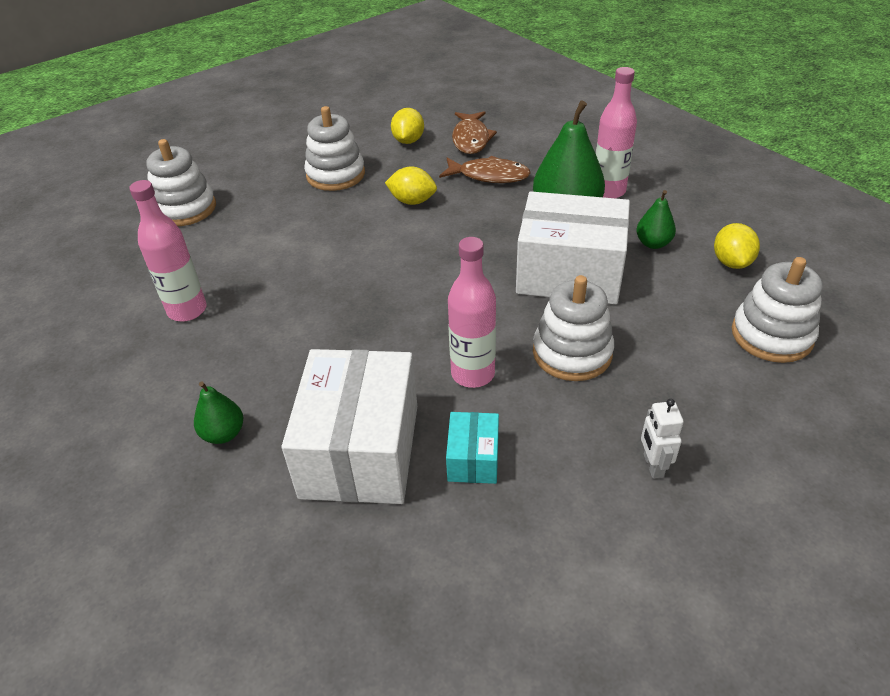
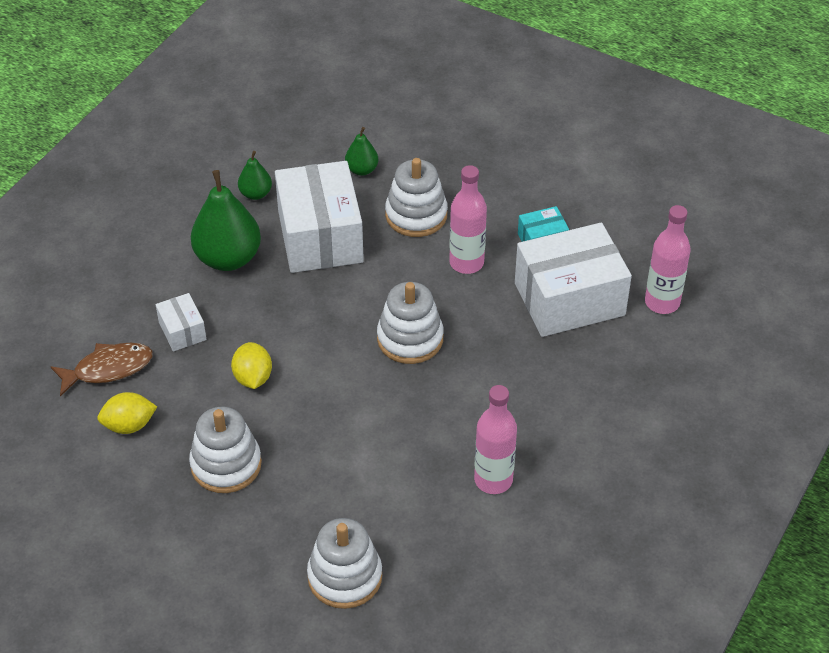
camera: 115 degrees left, 5 degrees up
(223, 434) = (601, 381): green pear -> green pear (362, 170)
(489, 176) = (182, 331): brown fish -> white box
(608, 191) = (180, 236): pink bottle -> pink bottle (662, 302)
(652, 465) = (498, 158): white robot -> none
(731, 262) = (263, 146): yellow lemon -> none
(771, 335) = (345, 118): white stacking toy -> white stacking toy (410, 339)

